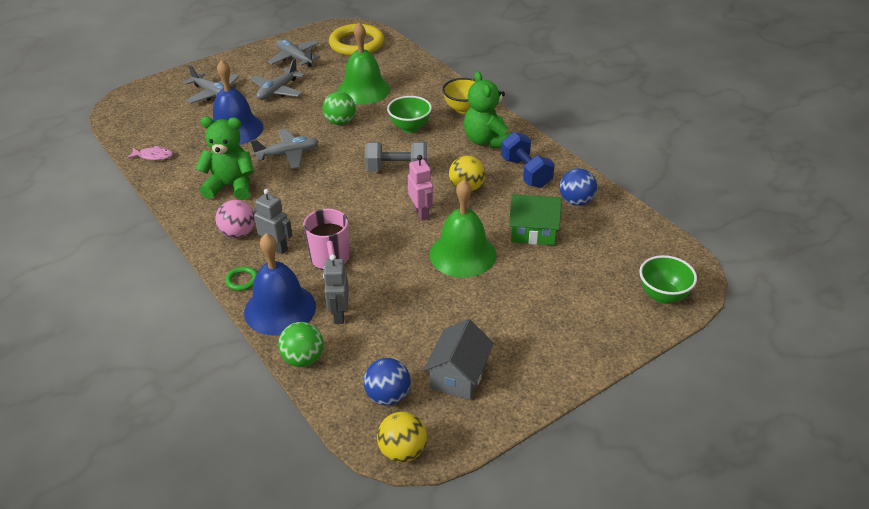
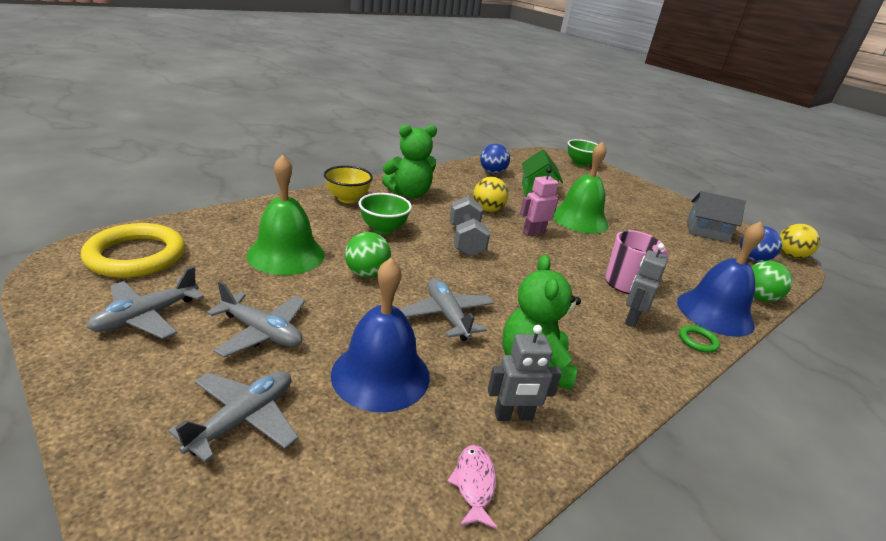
camera: 100 degrees left, 10 degrees down
(238, 233) = (625, 350): pink ball -> none
(339, 315) = (693, 279): grey robot -> grey robot (513, 416)
(526, 172) = (458, 184): blue dumbbell -> none

